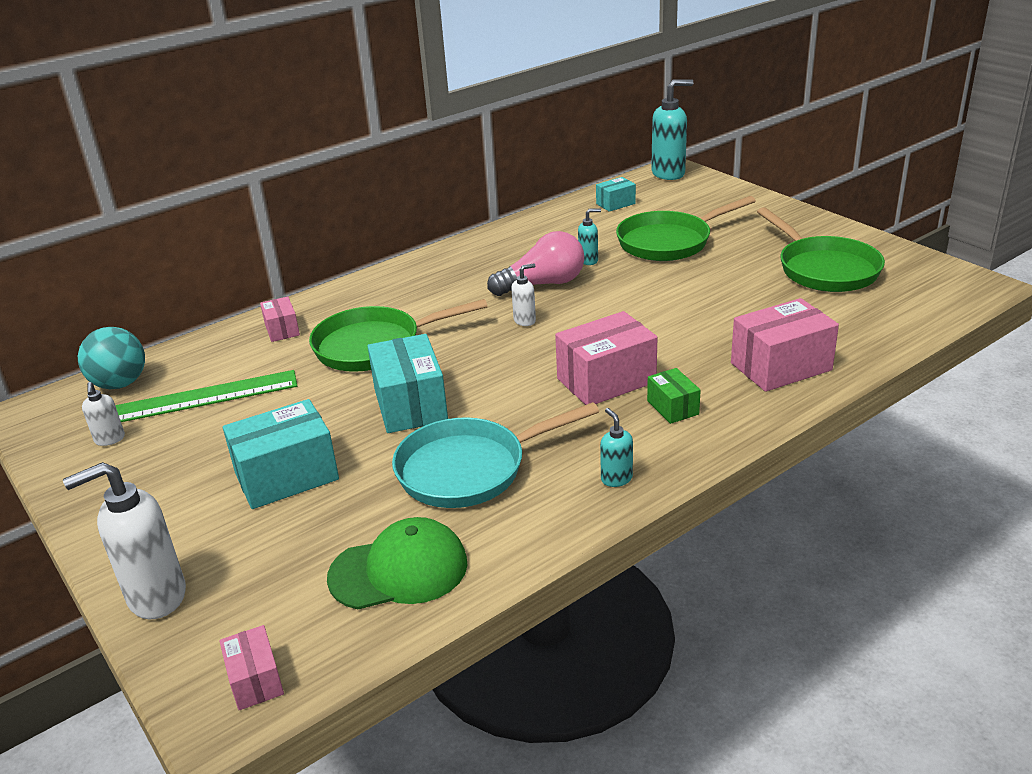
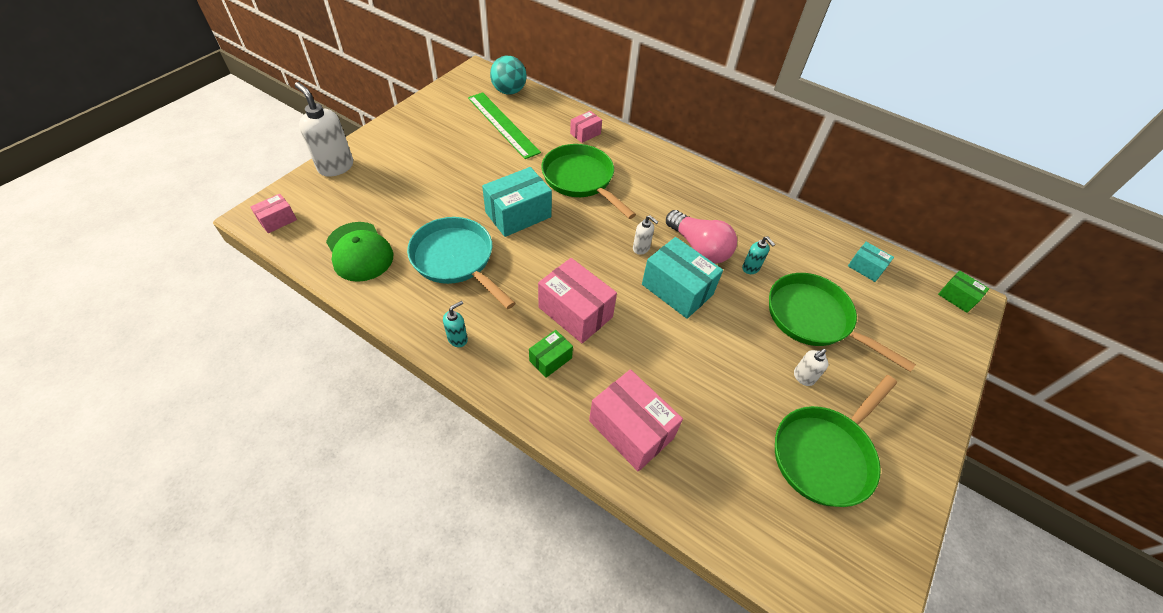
camera: 65 degrees right, 20 degrees up
(110, 439) = (457, 106): white soap dispenser -> white soap dispenser (803, 377)
(286, 476) = (436, 182): turquoise box -> turquoise box (677, 289)
(668, 174) = (957, 297): turquoise soap dispenser -> green box

